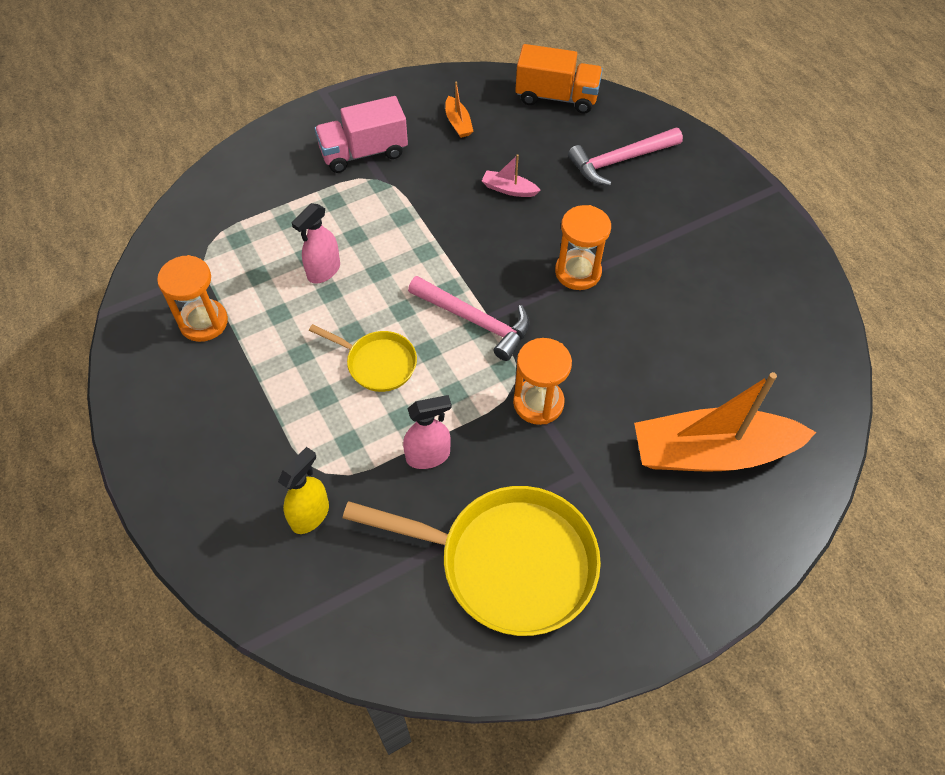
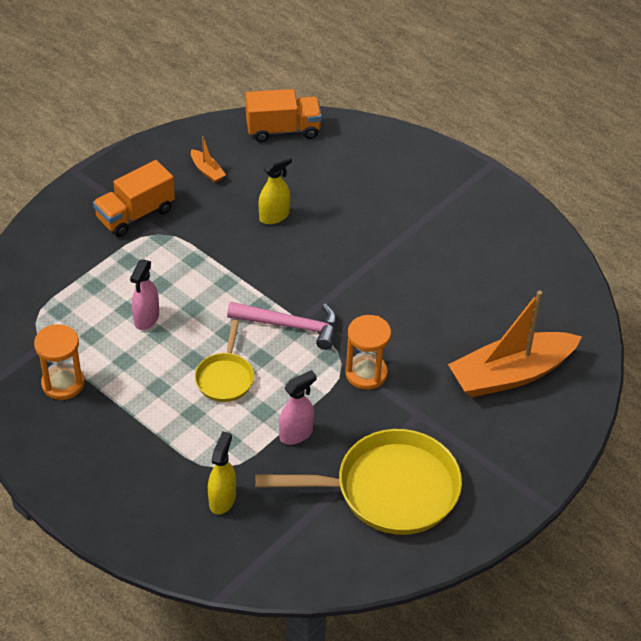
camera: 20 degrees left, 10 degrees down
(363, 152) = (135, 214): pink truck -> orange truck
(377, 363) = (225, 377): yellow pan -> yellow pan turned 90 degrees clockwise
(509, 189) = (274, 216): pink boat -> yellow spray bottle
(578, 272) = (358, 268): orange hourglass -> none
(619, 160) = (357, 171): pink hammer -> none

